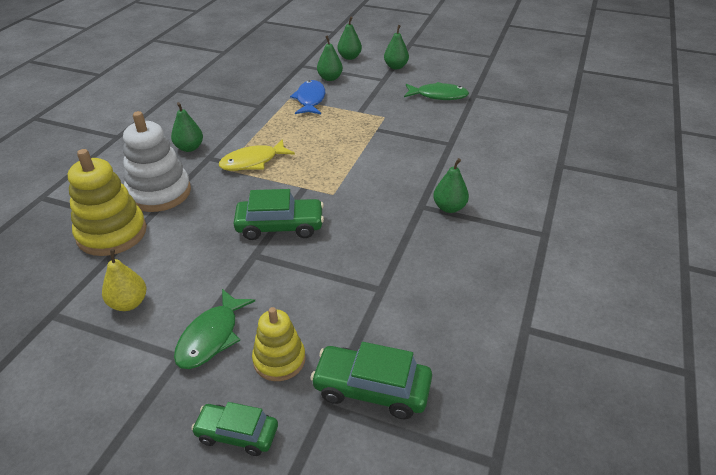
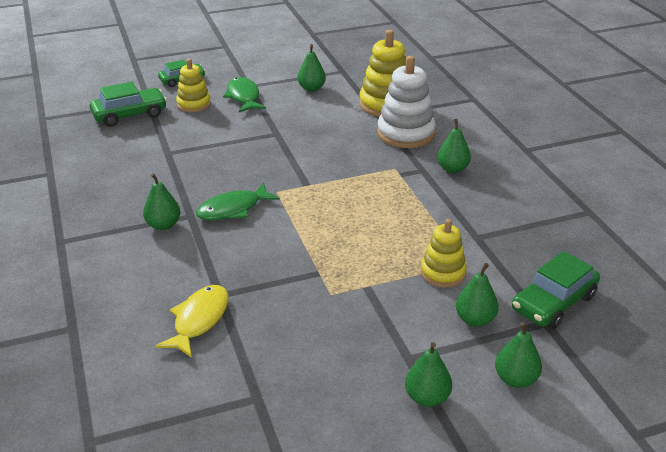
camera: 140 degrees right, 5 degrees down
(129, 303) = (311, 88): yellow pear -> green pear
(253, 162) = (381, 184): yellow fish -> yellow fish (199, 320)
(280, 226) = (284, 154): green car -> green car (553, 303)
(310, 99) = (443, 273): blue fish -> yellow stacking toy
(438, 96) = (304, 367): green fish -> green fish (233, 209)

